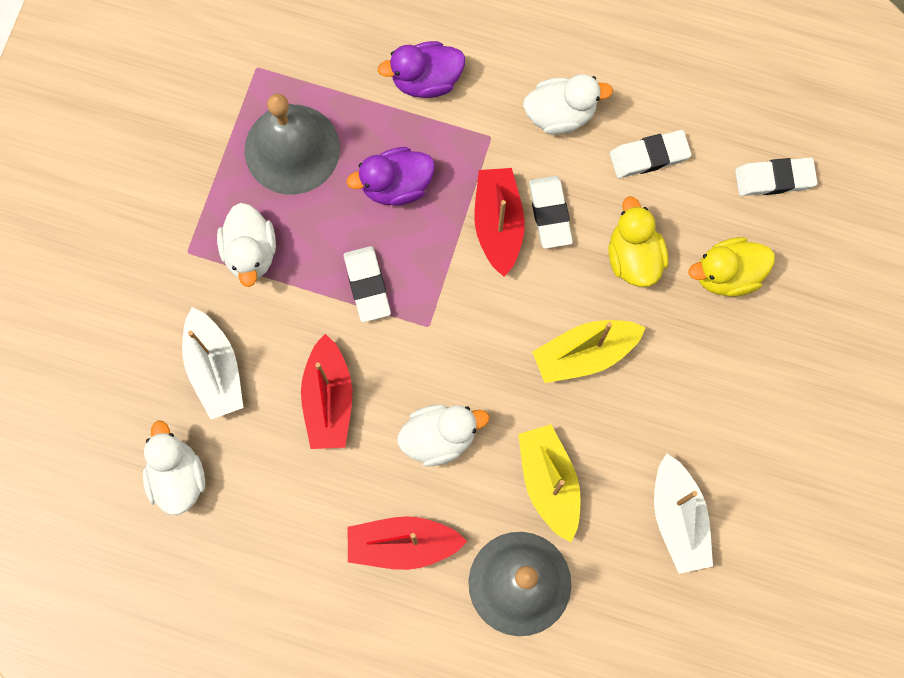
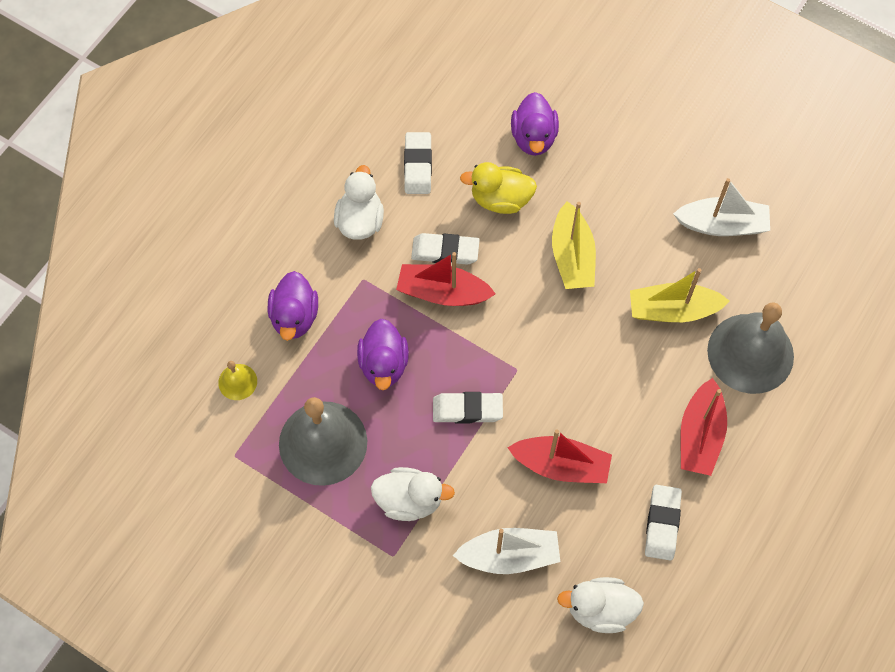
camera: 75 degrees left, 10 degrees down
(337, 46) = (237, 382): none -> yellow bell
(439, 437) = (615, 384): white duck -> none
(727, 274) = (533, 137): yellow duck -> purple duck
(774, 179) = (464, 83): white eraser -> white eraser (662, 524)

